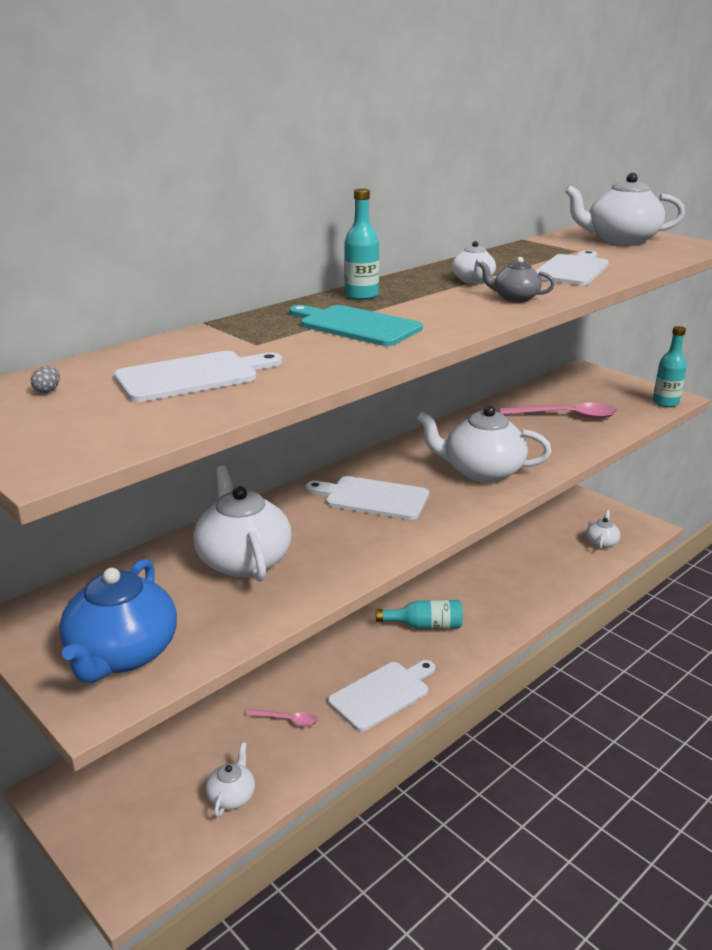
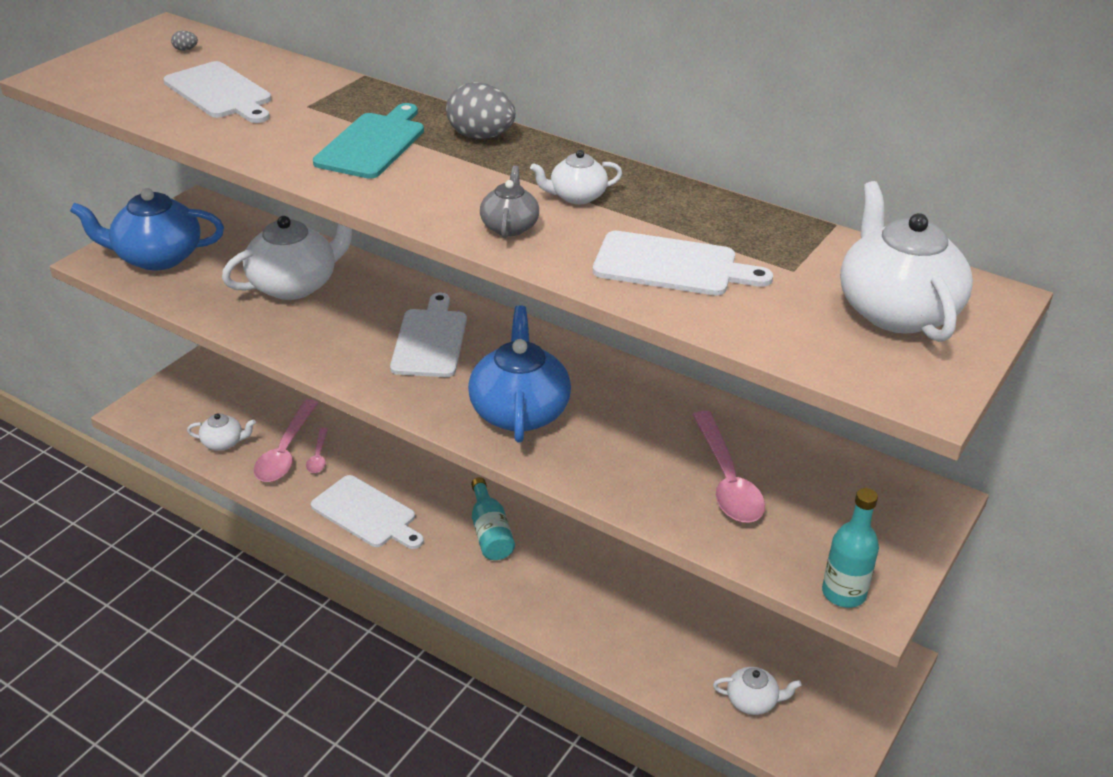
camera: 75 degrees right, 10 degrees up
(268, 744) = (286, 451): none -> pink spoon
(361, 295) = (481, 136): turquoise bottle -> grey egg
(481, 471) = (519, 411): white teapot -> blue teapot

